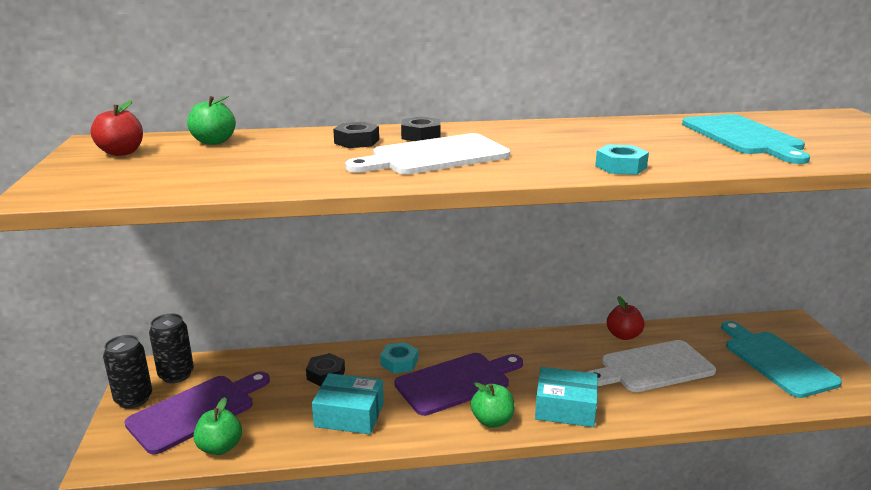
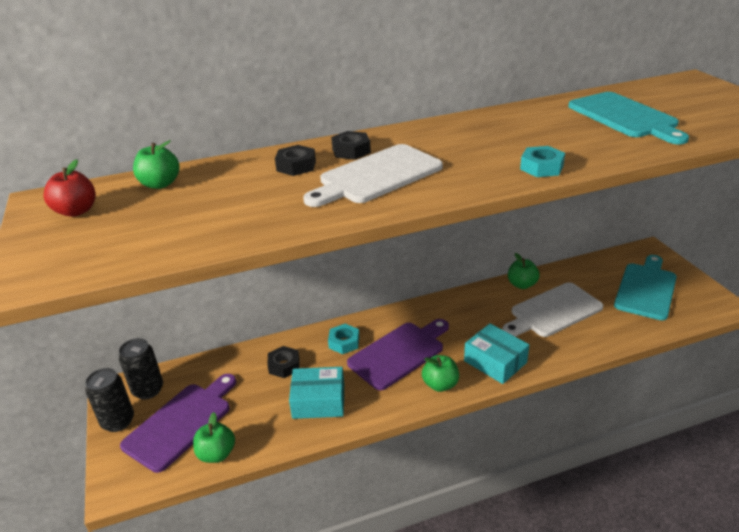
camera: 10 degrees left, 10 degrees up
(565, 408) = (495, 362): turquoise box -> turquoise box turned 45 degrees clockwise
(623, 335) = (522, 284): red apple -> green apple
(776, 361) = (646, 289): turquoise cutting board -> turquoise cutting board turned 60 degrees clockwise

